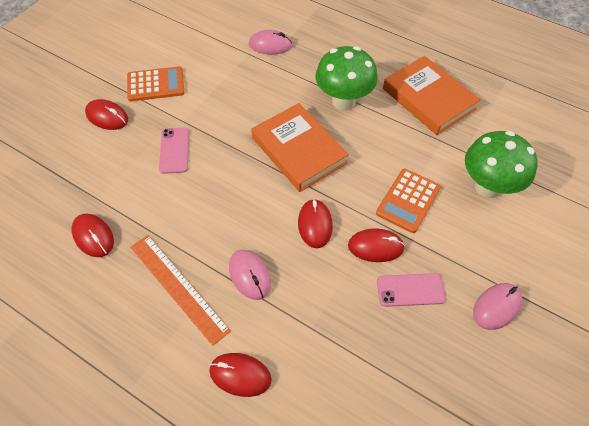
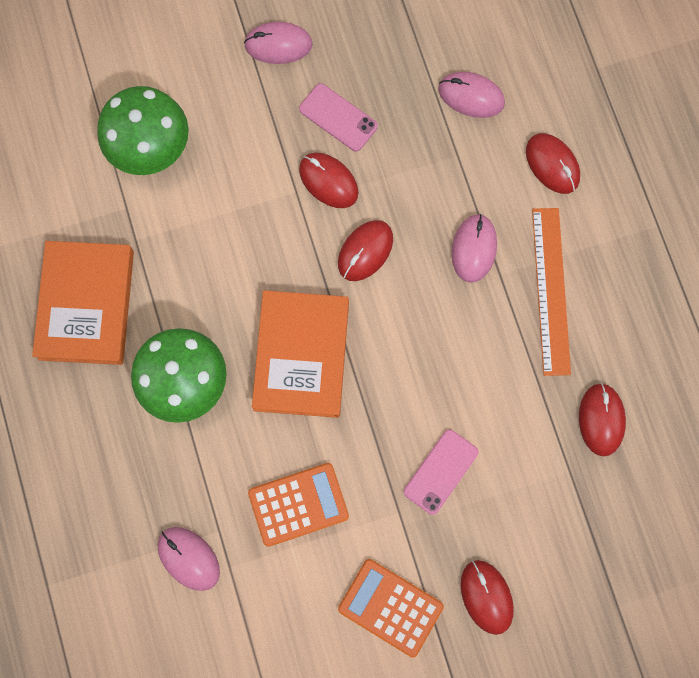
camera: 140 degrees left, 20 degrees up
(339, 379) = (471, 96): none -> pink mouse
(408, 200) = (247, 201): orange calculator -> orange calculator (298, 504)

